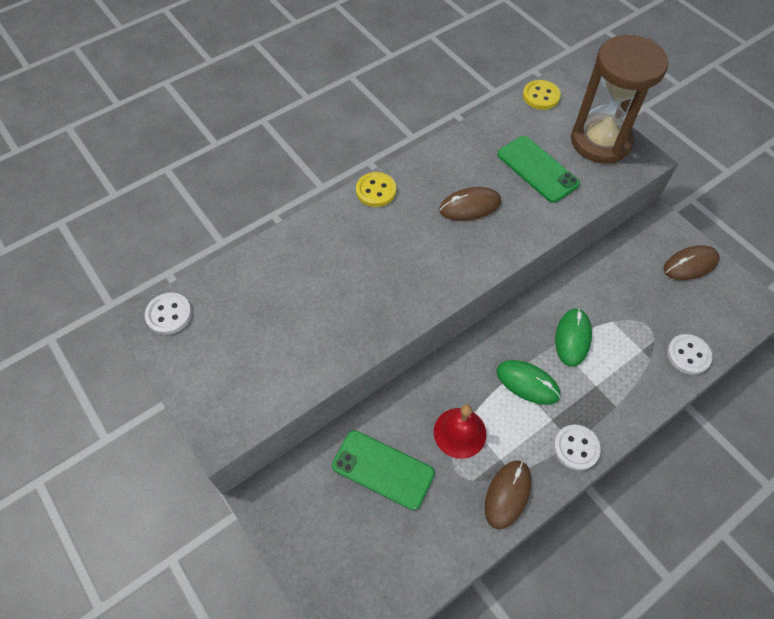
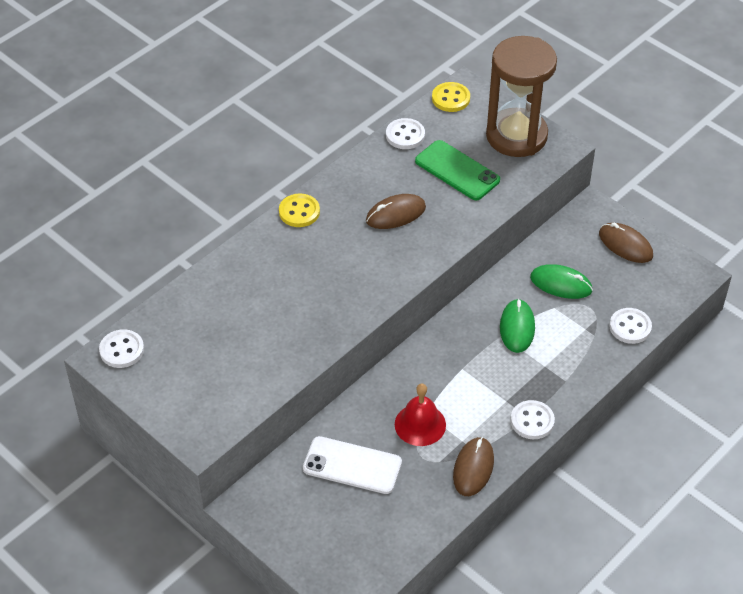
camera: 10 degrees left, 10 degrees down
(383, 469) = (352, 465): green phone -> white phone
(492, 127) = (405, 135): none -> white button
(527, 383) = (478, 373): green mouse -> green mouse (561, 284)
(690, 264) = (625, 245): brown mouse -> brown mouse turned 75 degrees clockwise

